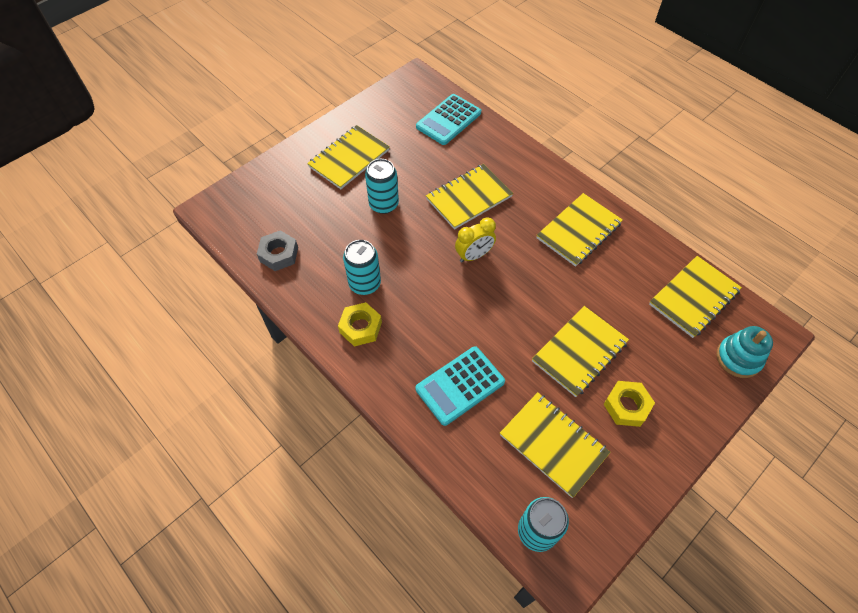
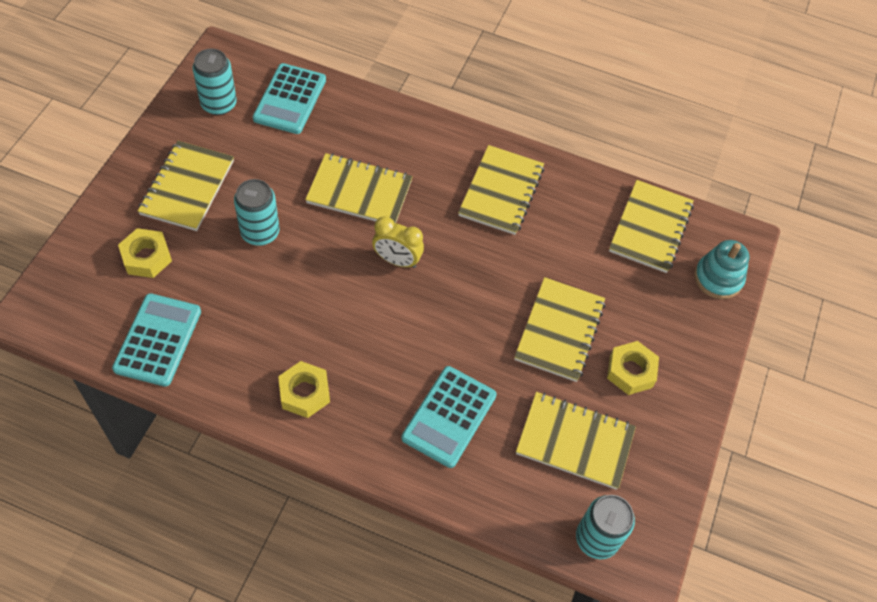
camera: 30 degrees left, 0 degrees up
(279, 254) = (158, 340): grey nut -> turquoise calculator
(299, 196) = (146, 257): none -> yellow nut
(365, 284) = (284, 339): turquoise can -> turquoise can (219, 104)
(469, 198) = (359, 191): yellow notebook -> yellow notebook turned 75 degrees clockwise
(474, 255) = (397, 260): yellow clock -> yellow clock turned 75 degrees clockwise

